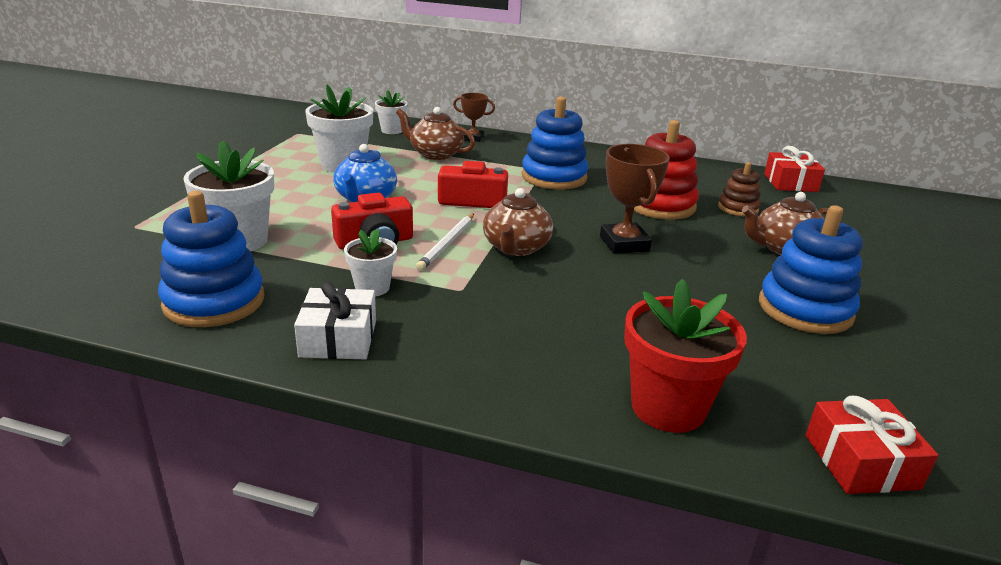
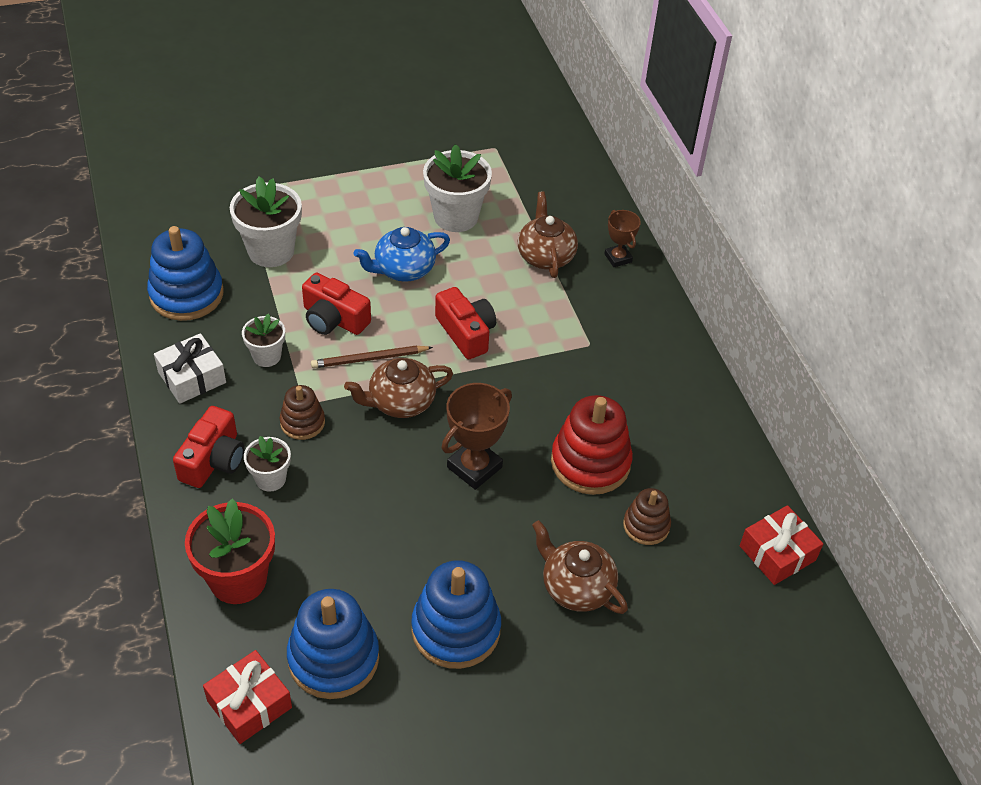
camera: 55 degrees right, 20 degrees up
(392, 130) = (572, 196): white flower pot -> white flower pot (270, 479)
(447, 244) = (369, 359): white pencil -> brown pencil
(477, 365) = (213, 460): none -> red camera
(485, 298) = (302, 422): none -> brown stacking toy
(554, 177) = (579, 360): blue stacking toy -> blue stacking toy (333, 658)

